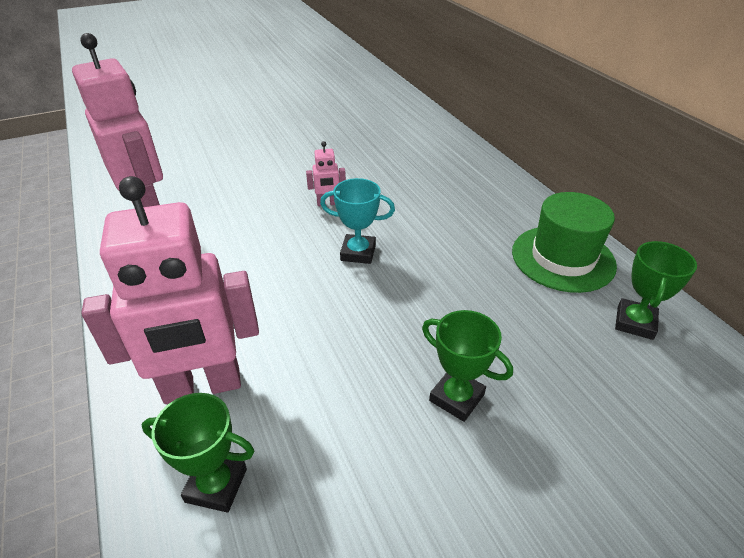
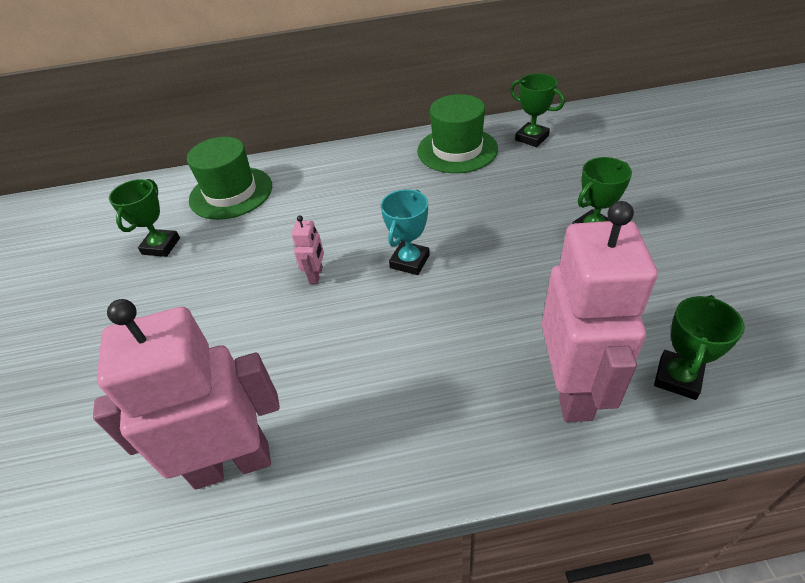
camera: 70 degrees left, 5 degrees up
(343, 127) = (161, 246): none -> green trophy
(417, 138) = (231, 193): none -> green hat

